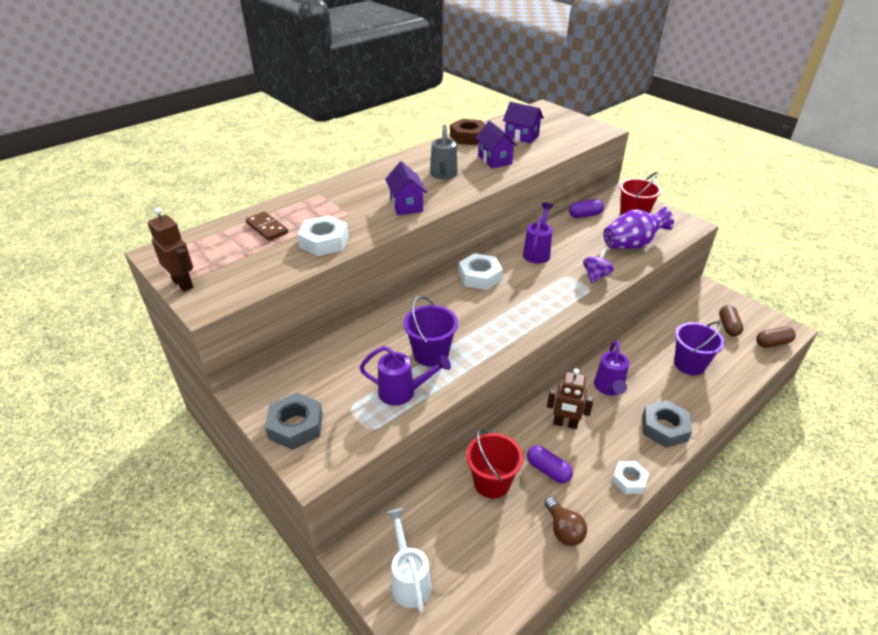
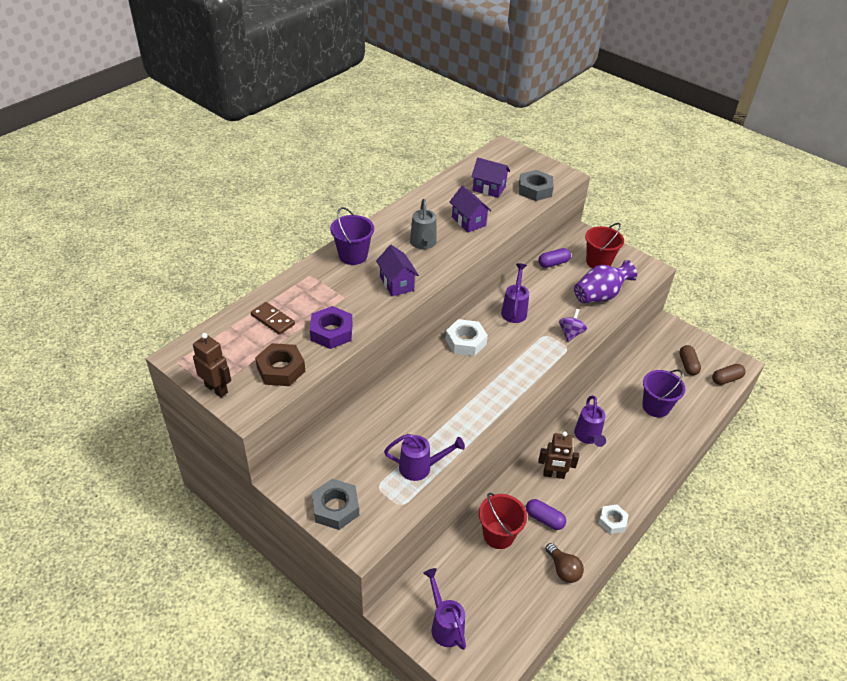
camera: 10 degrees left, 5 degrees up
(324, 241) = (331, 332): white nut -> purple nut
(409, 579) = (444, 624): white watering can -> purple watering can
(431, 354) = (437, 427): purple bucket -> purple bucket (353, 255)
(468, 137) = (437, 192): brown nut -> brown nut (281, 369)
(664, 428) = (638, 471): grey nut -> grey nut (535, 190)

